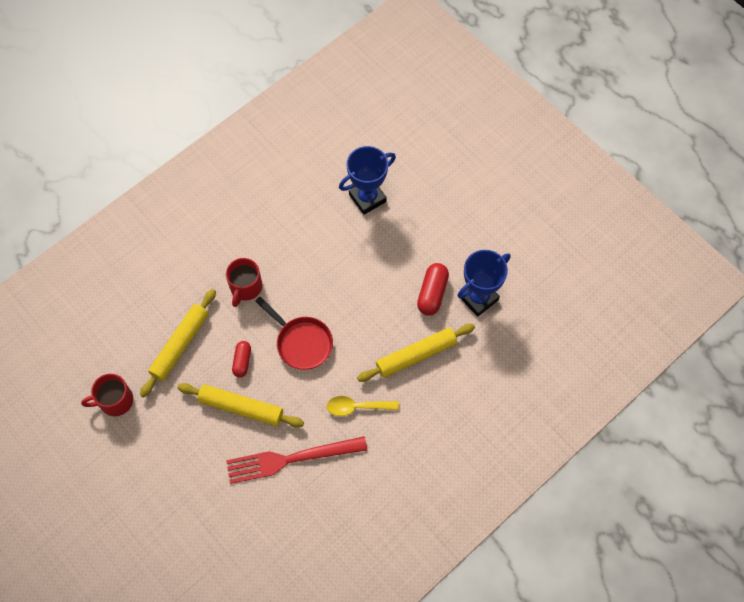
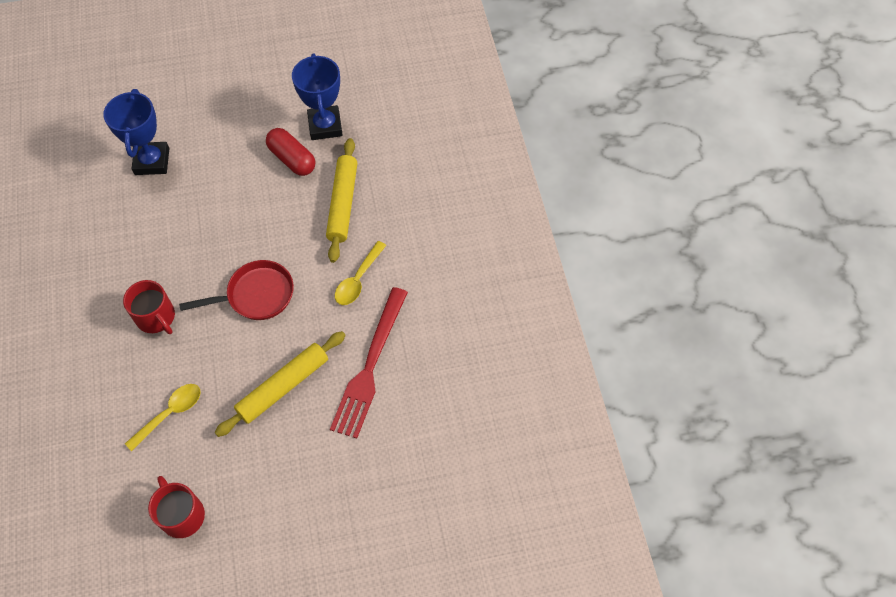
camera: 60 degrees left, 5 degrees down
(115, 400) = (182, 515): red mug -> red mug turned 135 degrees clockwise
(180, 345) = (170, 413): yellow rolling pin -> yellow spoon
(242, 361) = (234, 361): red capsule -> none

